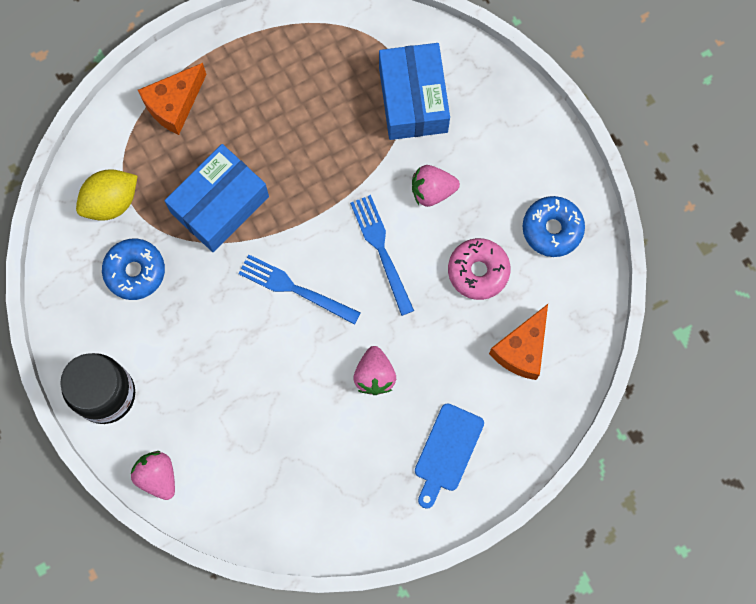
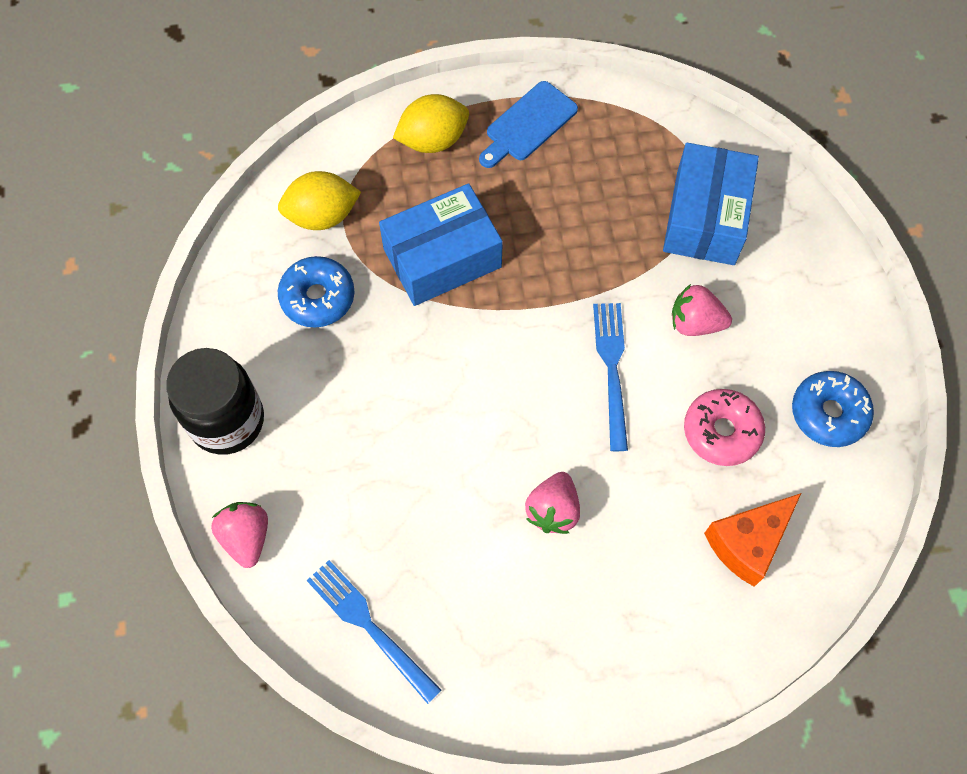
camera: 20 degrees right, 10 degrees down
(174, 104) = (433, 140): orange cheese -> yellow lemon
(294, 289) = (493, 377): blue fork -> blue fork (369, 626)
(447, 452) = (612, 636): blue cutting board -> blue cutting board (528, 125)

